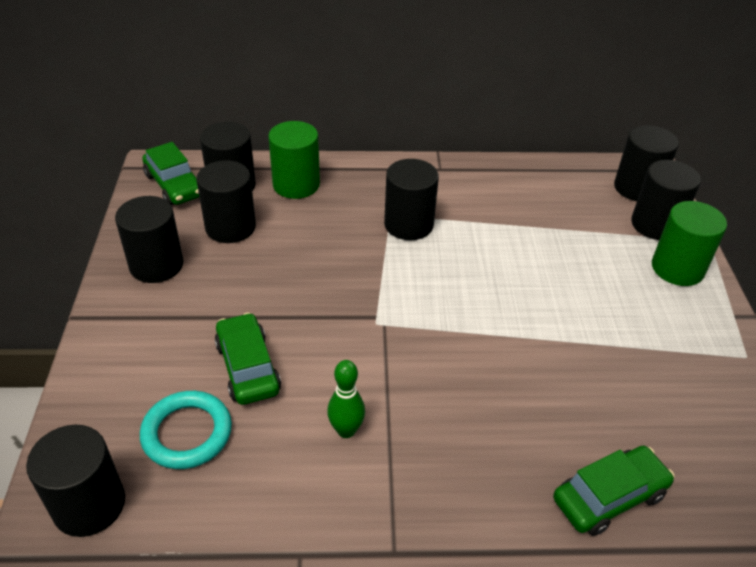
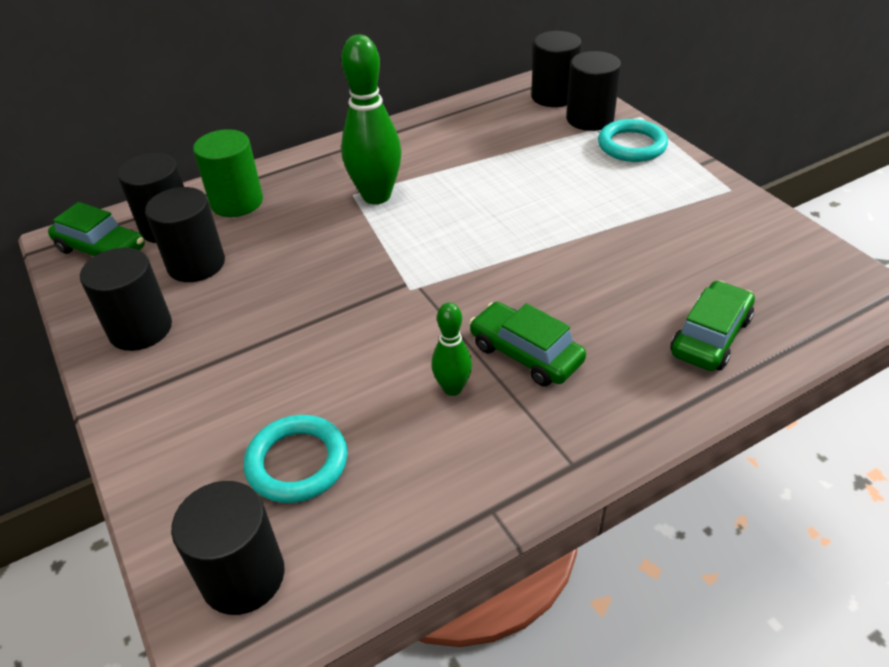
camera: 25 degrees left, 0 degrees up
(248, 367) = (314, 378): green car -> green car (525, 354)
(408, 224) = (376, 196): black cylinder -> green bowling pin
(677, 268) = (631, 145): green cylinder -> turquoise ring

